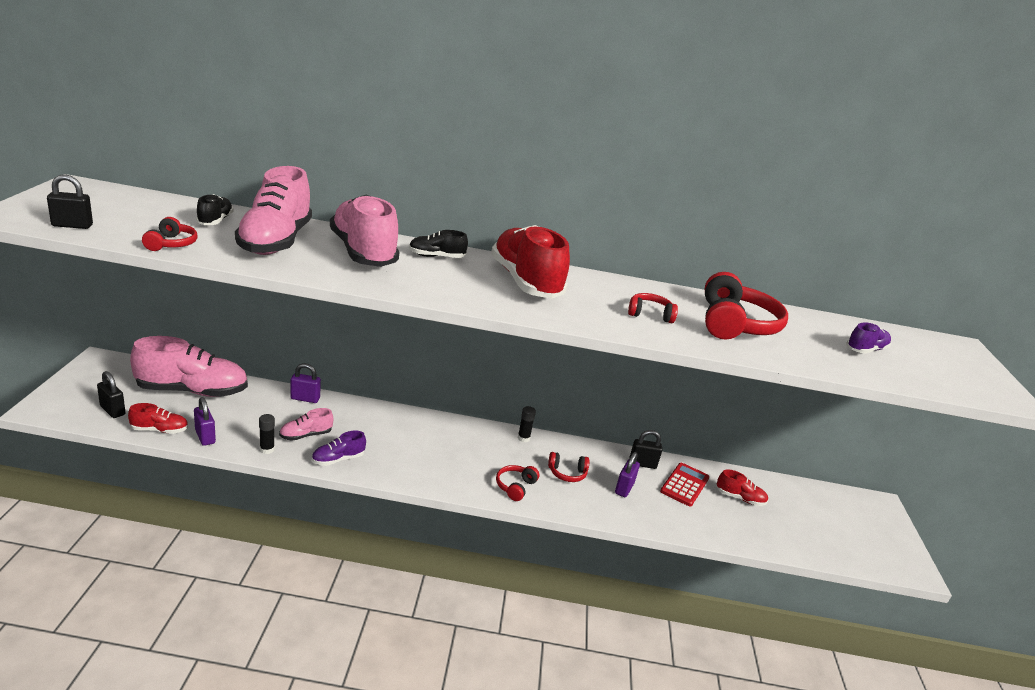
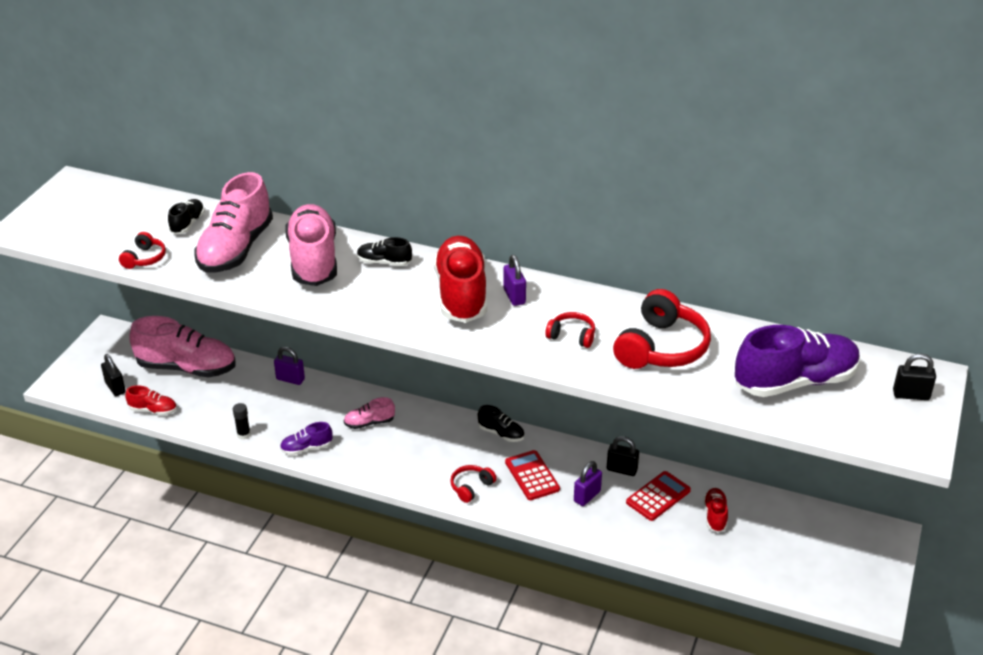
camera: 20 degrees right, 10 degrees up
(72, 225) = (67, 239): black padlock -> black padlock (911, 395)
(205, 437) = (191, 419): purple padlock -> purple padlock (514, 296)
(306, 435) = (282, 421): pink shoe -> pink shoe (369, 423)
(523, 438) = (501, 433): black glue stick -> black shoe
(567, 473) = (532, 476): red headphones -> red calculator
(740, 498) = (715, 515): red shoe -> red shoe turned 120 degrees counterclockwise
(866, 350) = (795, 382): purple shoe -> purple shoe, size x2.14

